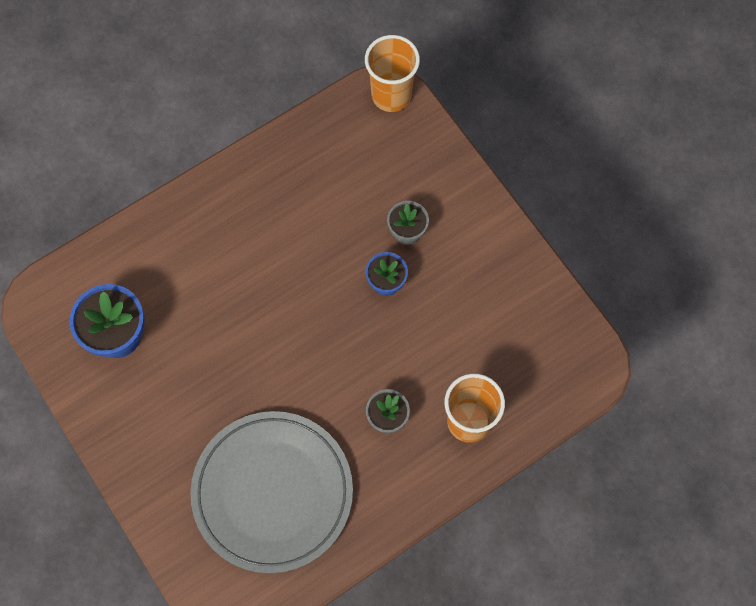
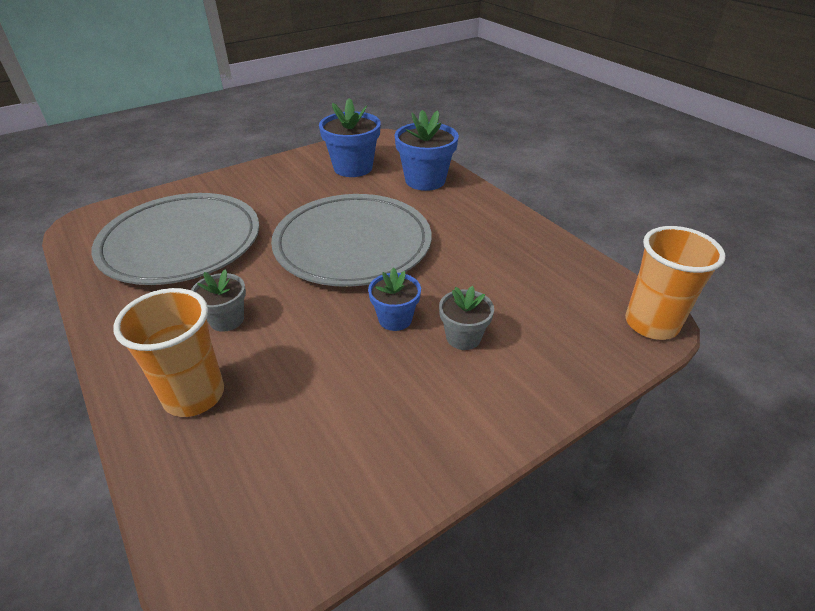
camera: 90 degrees right, 30 degrees down
(154, 254) = (425, 180): none -> blue flower pot
(279, 323) = (353, 244): none -> grey plate

